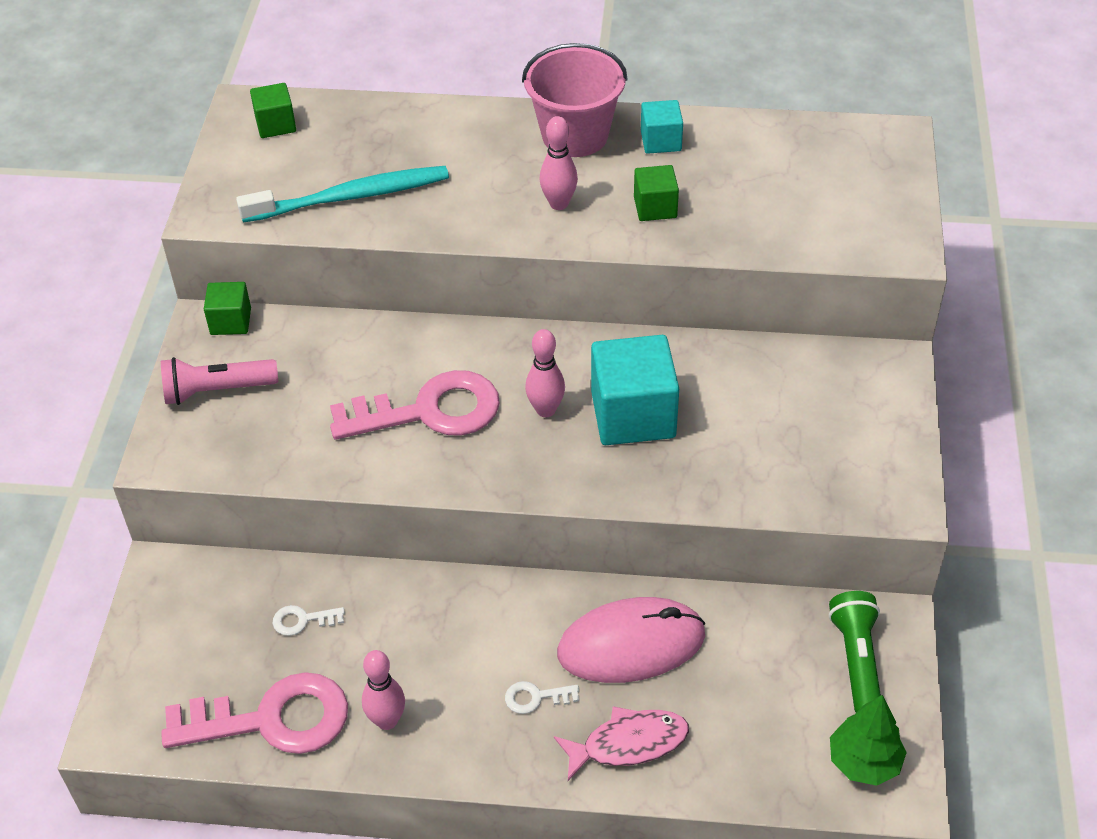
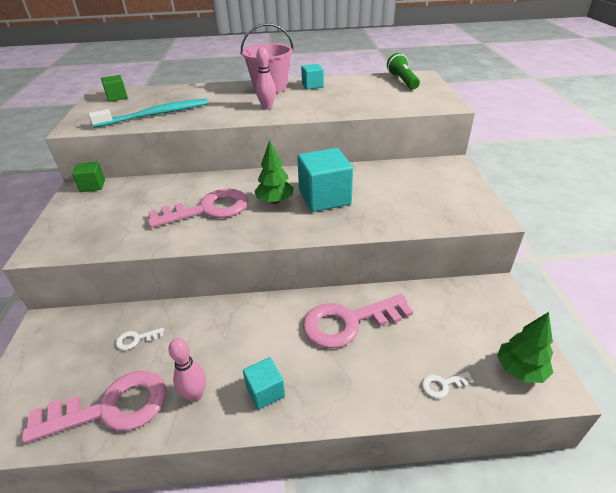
camera: 10 degrees left, 10 degrees down
(217, 390) = (80, 215): pink flashlight -> none
(485, 732) = (265, 391): none -> turquoise cube
(536, 697) = (295, 363): white key -> white key (443, 385)
(545, 410) = (275, 201): pink bowling pin -> green tree
(628, 743) = (364, 383): pink fish -> none
(631, 644) = (348, 322): pink mouse -> pink key
(655, 207) = (317, 104): green cube -> none
(856, 660) = (486, 311): green flashlight -> green flashlight (402, 81)

